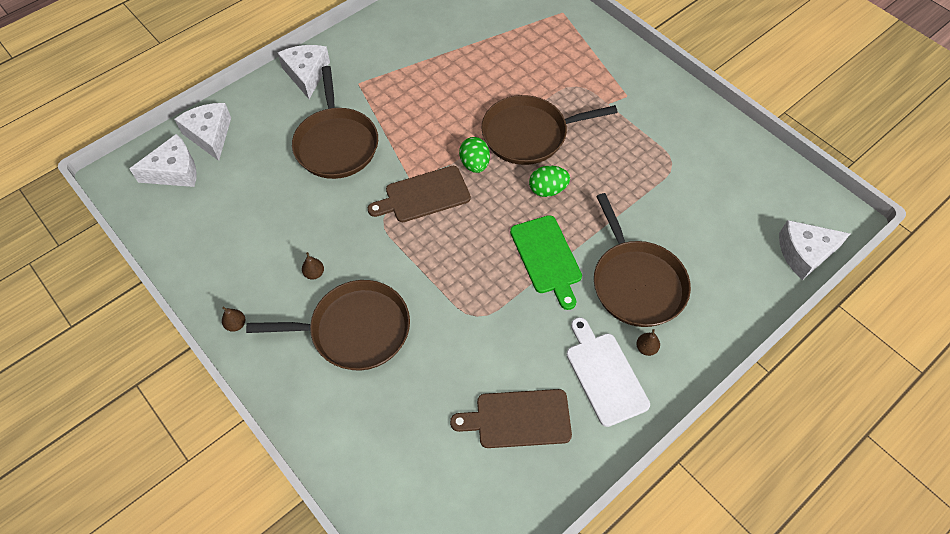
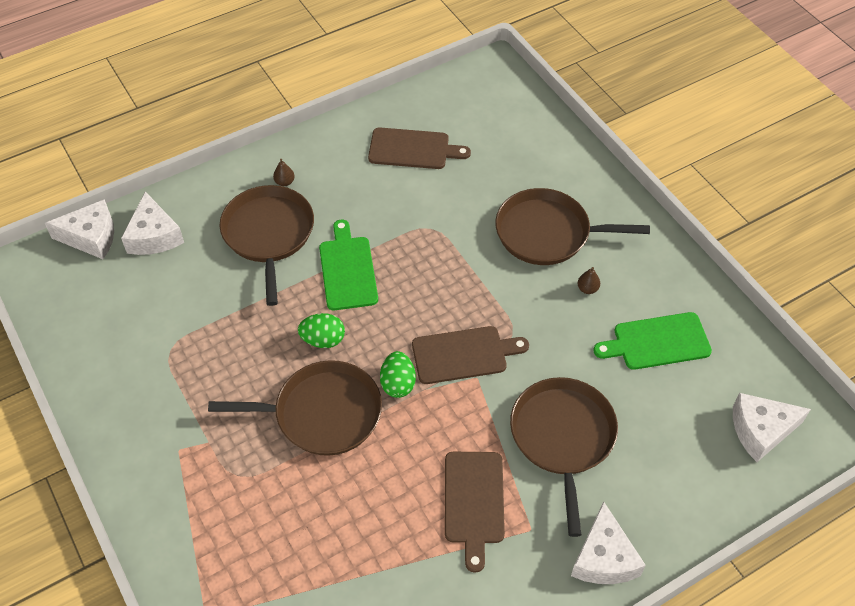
camera: 170 degrees left, 5 degrees down
(210, 135) = (726, 476): white cheese -> white cheese (154, 236)
(236, 324) = (662, 253): brown pear -> none
(252, 231) = (657, 342): none -> green cutting board
(401, 93) = (474, 502): none -> brown cutting board
(604, 375) = (329, 168): white cutting board -> none

